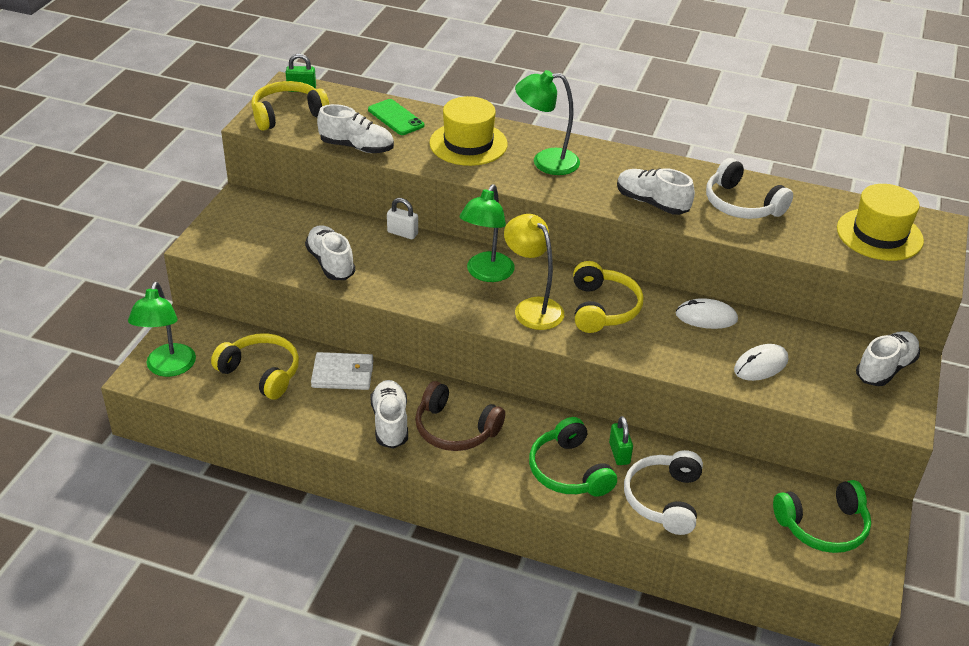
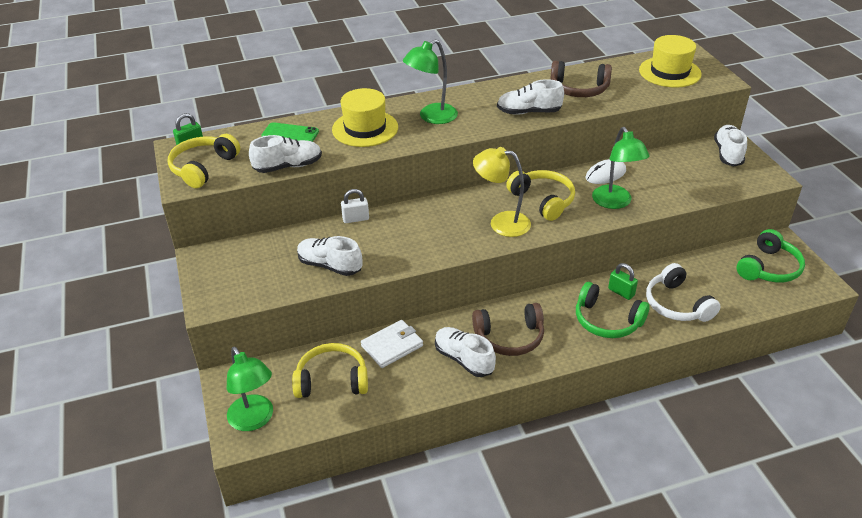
camera: 35 degrees left, 0 degrees up
(486, 274) = (445, 216): green lamp -> green lamp (615, 202)
(742, 204) = (579, 89): white headphones -> brown headphones
(760, 365) = (668, 186): white mouse -> none

